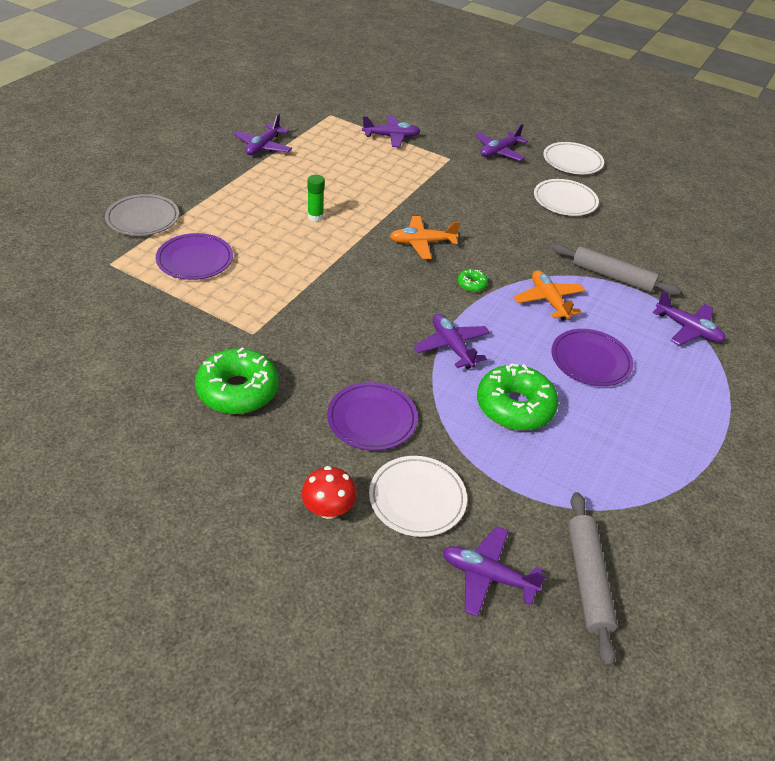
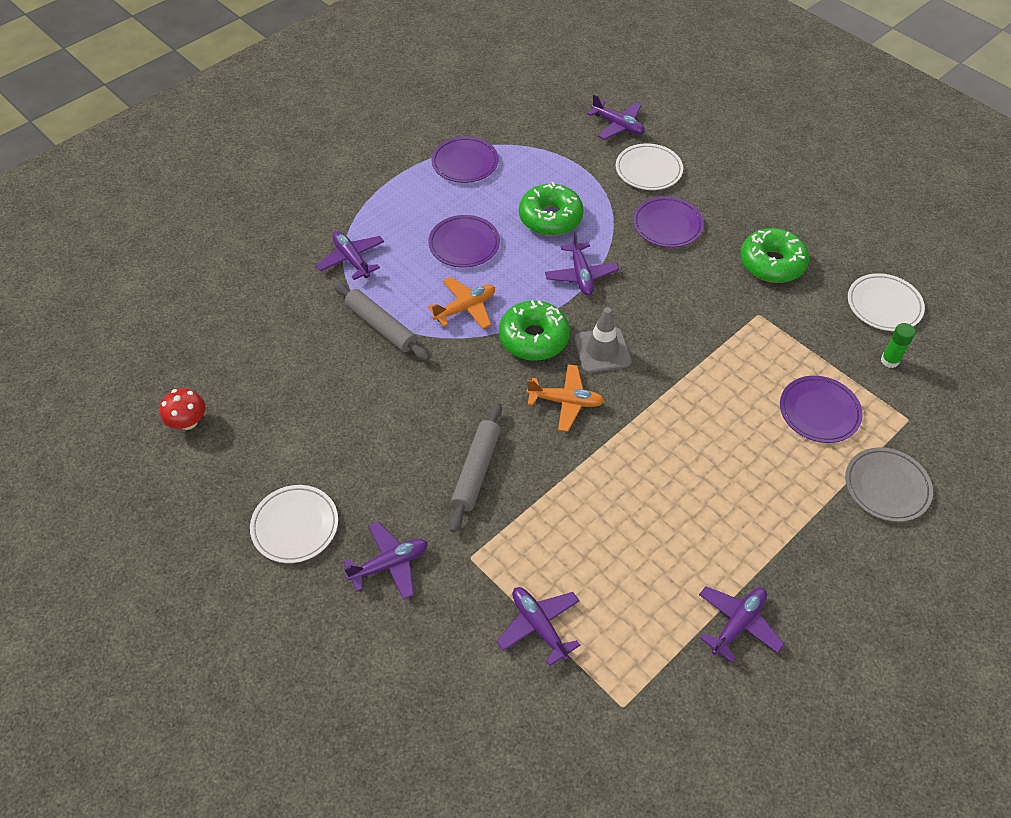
camera: 160 degrees left, 10 degrees up
(315, 217) = (680, 462): green glue stick -> green glue stick (889, 361)
(328, 509) = (710, 173): red mushroom -> red mushroom (188, 422)
(391, 137) = (539, 626): purple plane -> purple plane turned 45 degrees clockwise
(404, 282) = (602, 350): none -> grey traffic cone
(472, 284) = (533, 338): green donut -> green donut, size x2.24
(548, 300) = (465, 308): orange plane -> orange plane turned 120 degrees counterclockwise
(565, 201) = (358, 447): white plate -> white plate (884, 305)
(588, 580) = (557, 114): grey rolling pin -> grey rolling pin (476, 470)
(660, 465) = (465, 163): none -> purple plate

